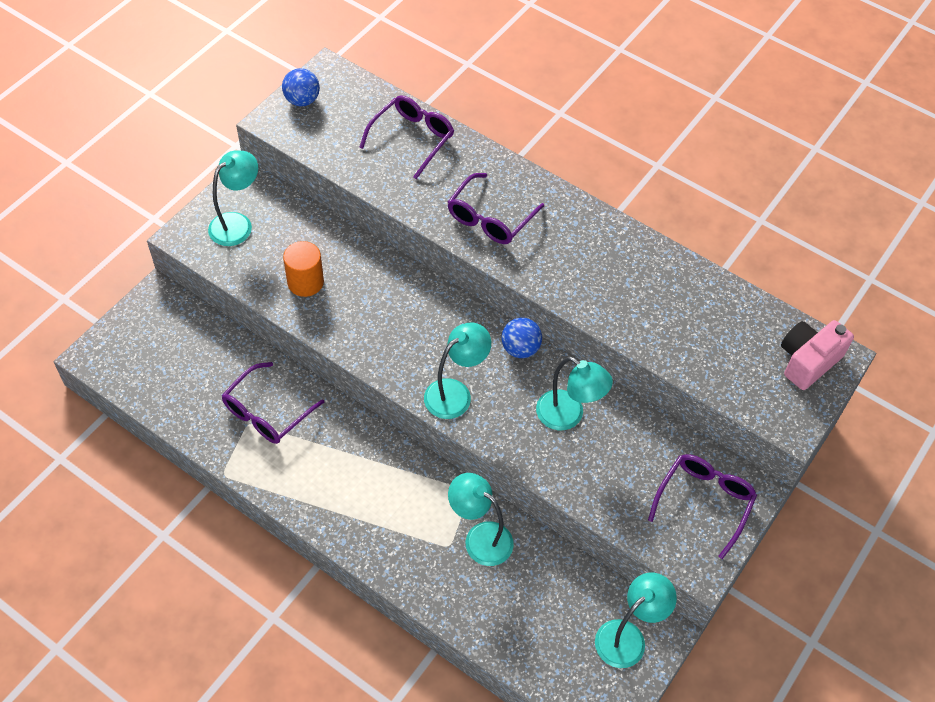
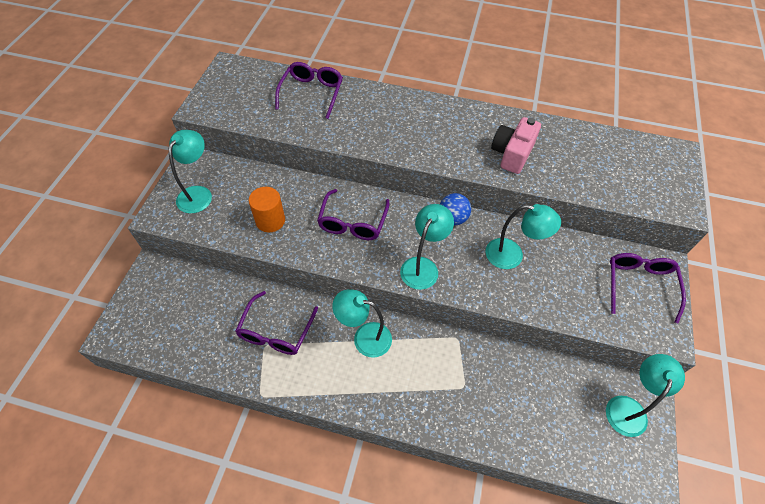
camera: 20 degrees left, 0 degrees up
(302, 100) = (217, 89): blue ball -> none
(480, 537) = (483, 371): turquoise lamp -> turquoise lamp (364, 337)
(490, 218) = (395, 130): purple glasses -> purple glasses (353, 222)
(808, 361) = (663, 161): pink camera -> pink camera (512, 154)

